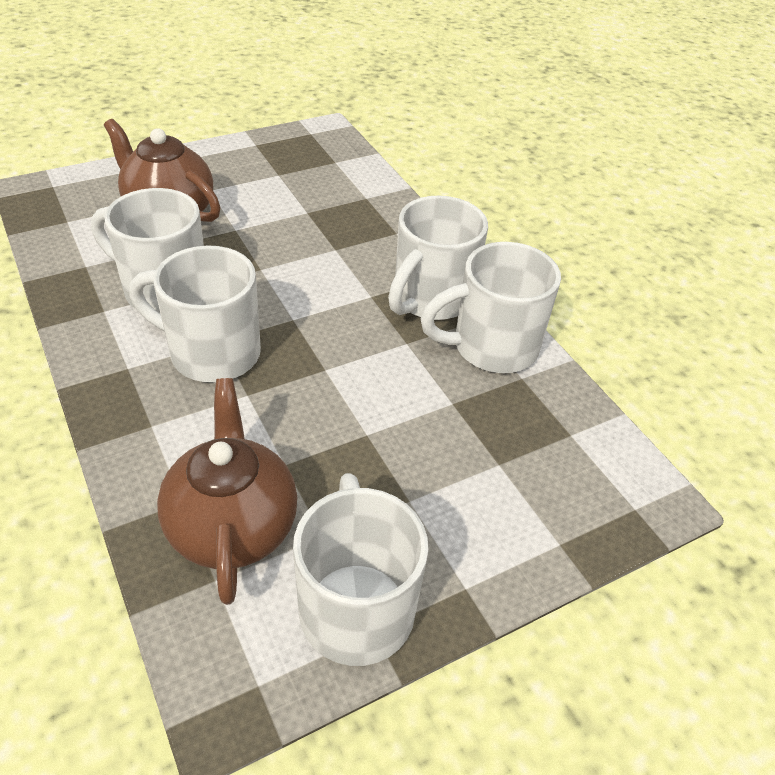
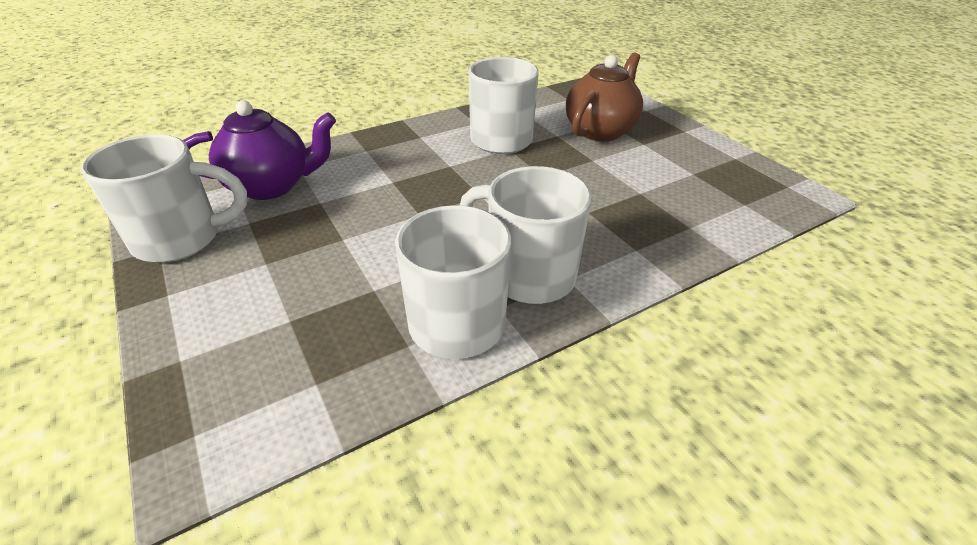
camera: 90 degrees right, 5 degrees down
(212, 353) = (435, 164): white mug -> none
(232, 526) = (271, 186): brown teapot -> purple teapot

